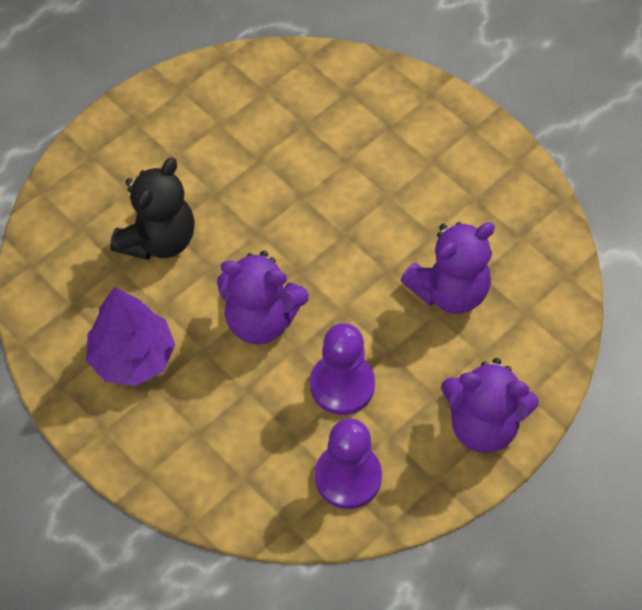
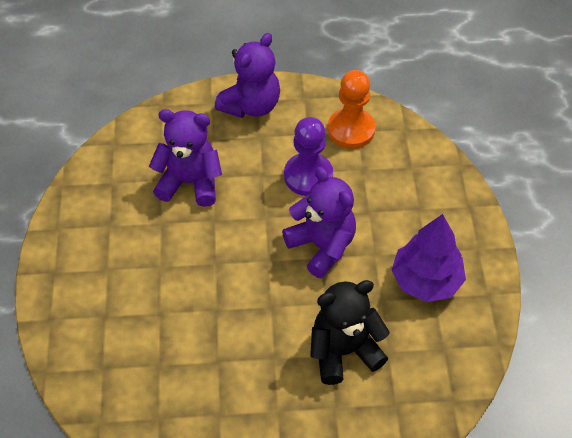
camera: 140 degrees left, 5 degrees down
(348, 477) = (351, 130): purple pawn -> orange pawn
(483, 425) = (251, 105): purple teddy bear -> purple teddy bear turned 75 degrees clockwise

